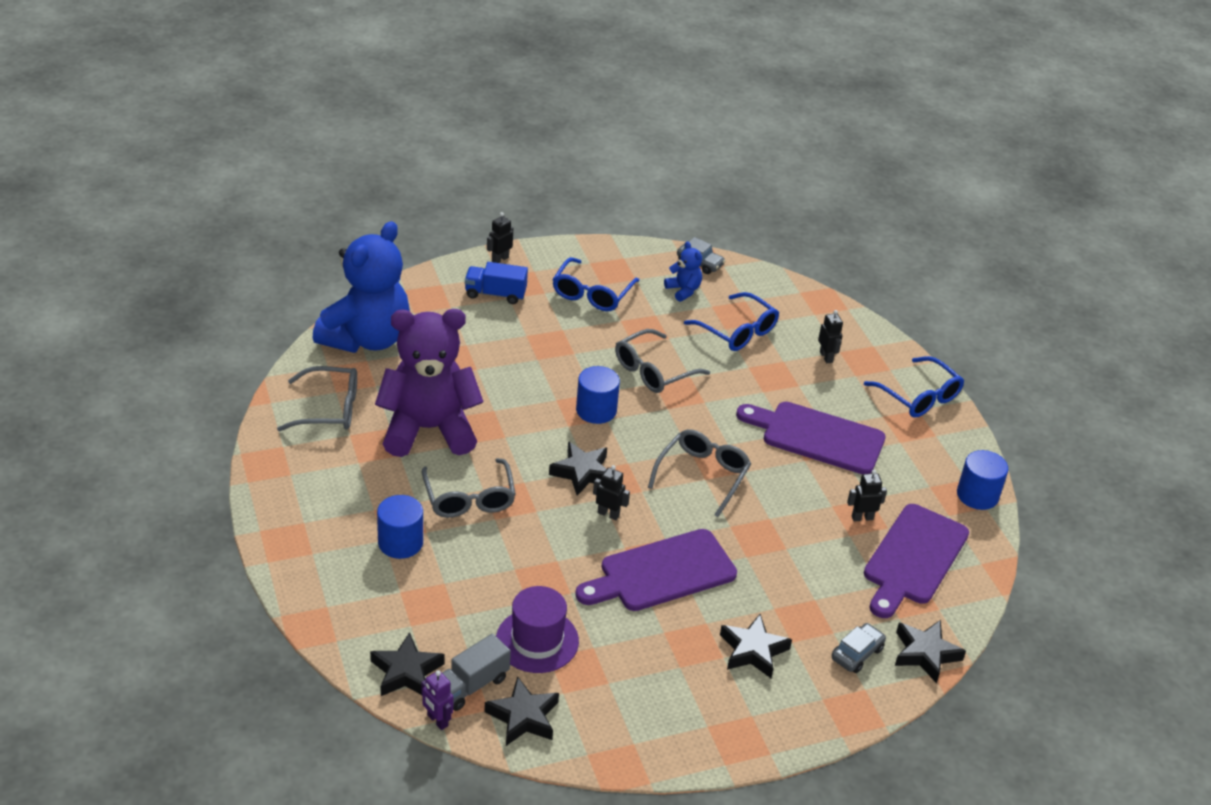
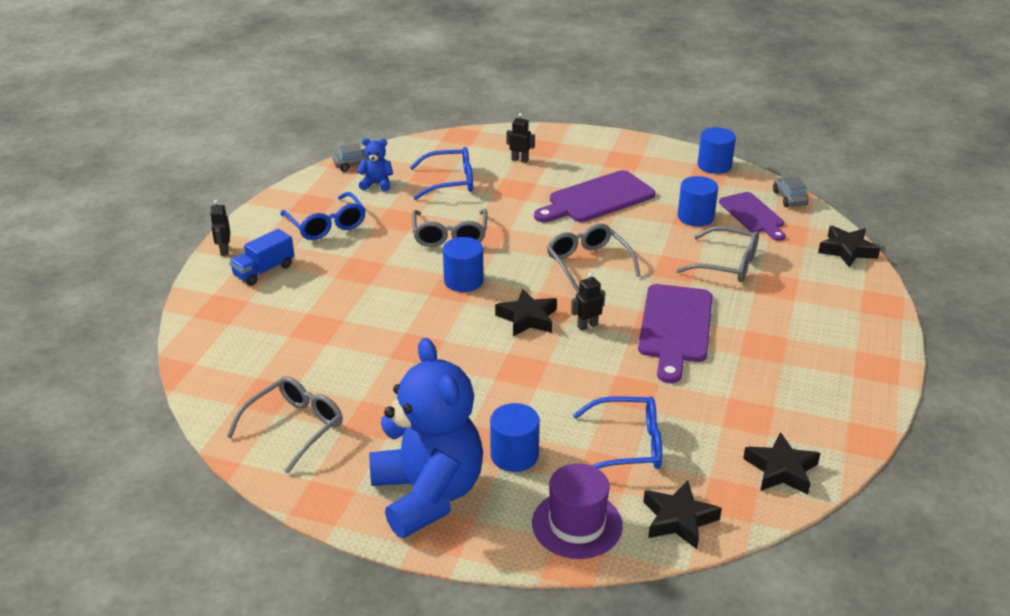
camera: 50 degrees left, 5 degrees down
(367, 339) = (228, 365): blue teddy bear -> blue teddy bear (428, 494)
(428, 429) = (388, 378): purple teddy bear -> none
(437, 720) = (751, 524): purple robot -> none
(469, 498) = (498, 391): grey glasses -> grey glasses (726, 264)
(471, 685) = (724, 485): grey truck -> none
(537, 640) = (699, 424): purple hat -> purple hat (577, 524)
(753, 651) = (791, 321): black star -> none
(857, 653) = (827, 277): grey car -> grey car (789, 198)
(862, 517) = (695, 217): black robot -> blue cylinder
(913, 558) = (753, 215): purple cutting board -> purple cutting board, size x0.67
(919, 396) = (599, 144): blue glasses -> blue glasses (627, 445)

